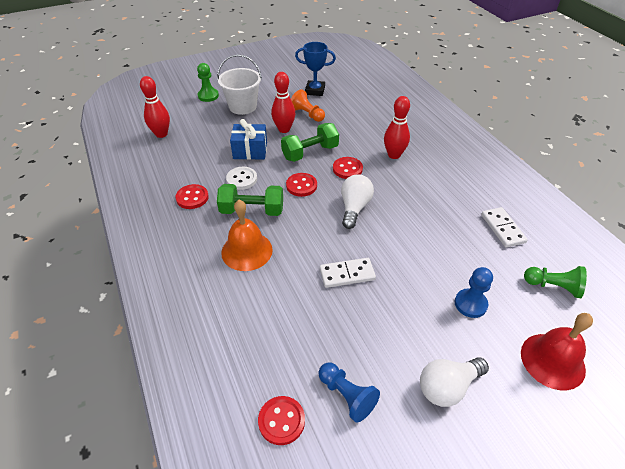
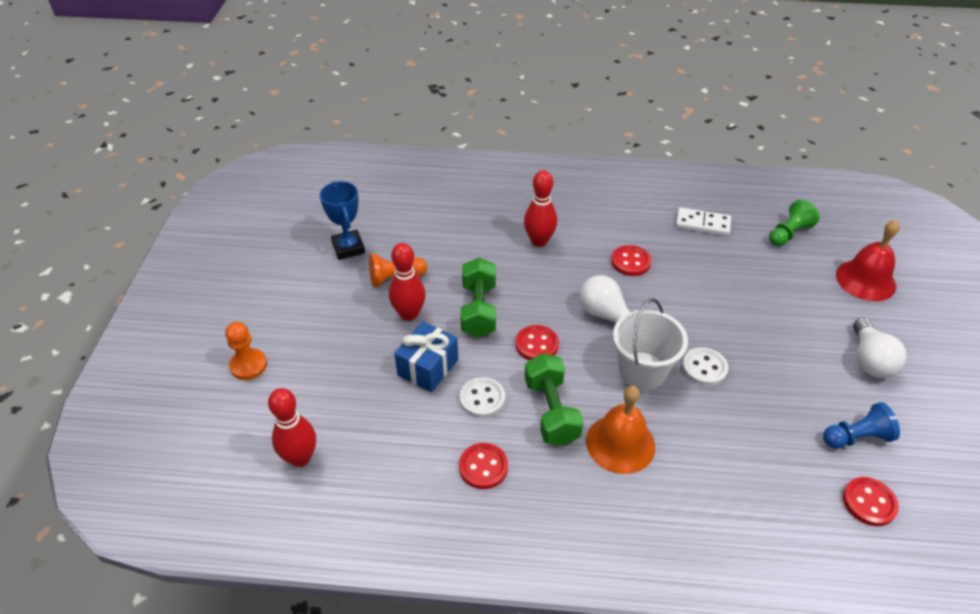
camera: 60 degrees left, 0 degrees up
(208, 96) = (248, 365): green pawn -> orange pawn
(242, 106) = (316, 336): white bucket -> white bucket (642, 371)
(252, 210) = (551, 411): green dumbbell -> green dumbbell turned 45 degrees counterclockwise
(315, 91) = (348, 248): blue trophy -> blue trophy turned 60 degrees counterclockwise
(347, 169) = (535, 290): red button -> red button (630, 262)
(347, 274) = (704, 368): white domino -> white button
(470, 304) = (785, 296): blue pawn -> none

